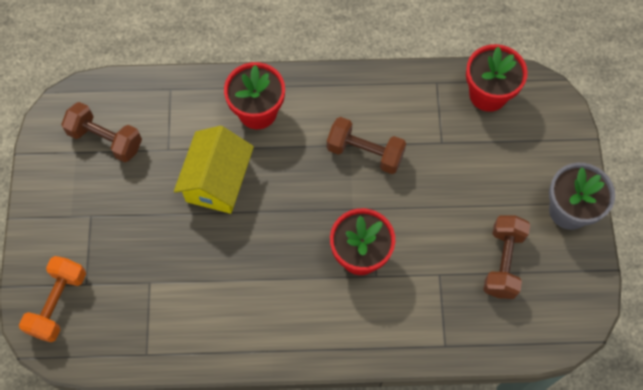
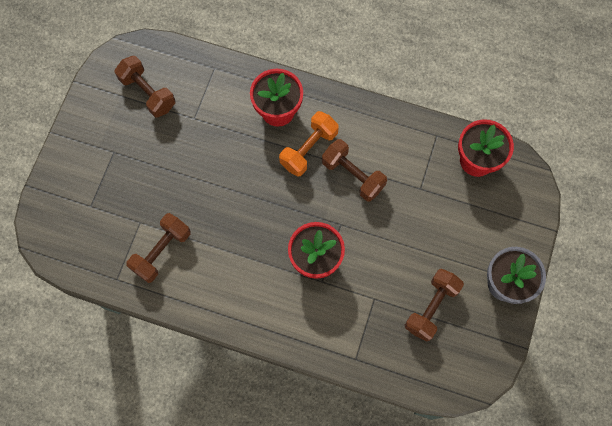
camera: 20 degrees right, 5 degrees up
(58, 303) = (64, 214): orange dumbbell -> orange dumbbell (308, 149)
(186, 306) = (162, 251): none -> brown dumbbell
(217, 181) = (223, 158): yellow house -> none

